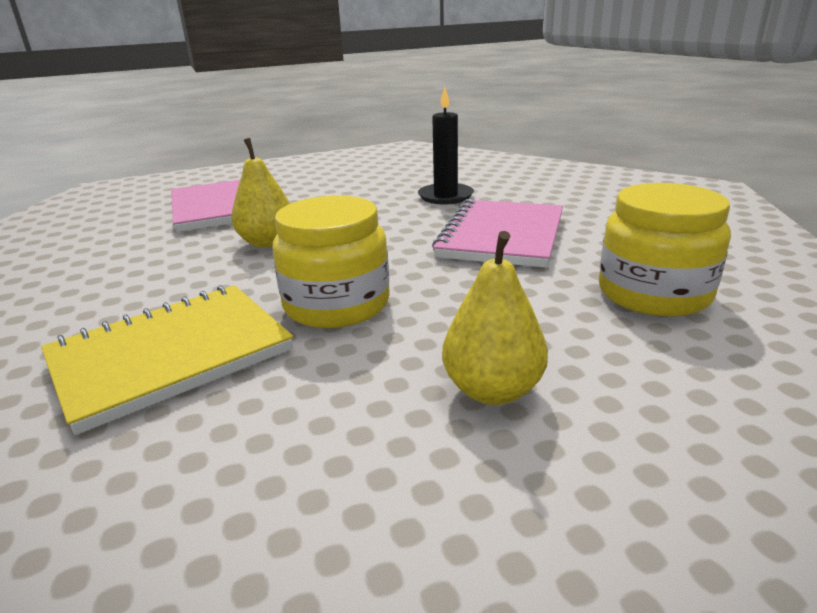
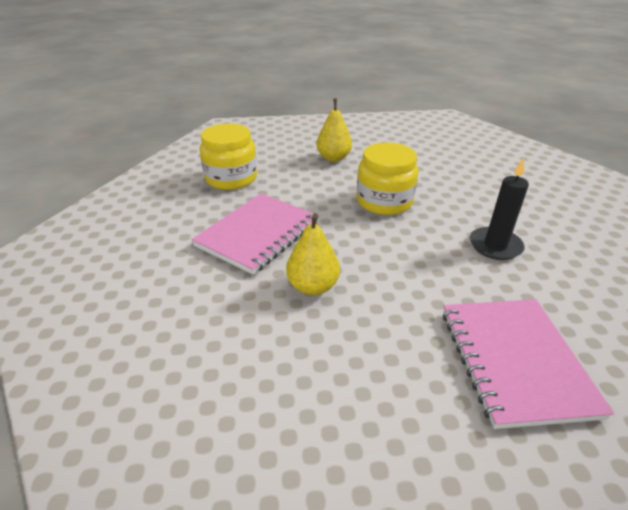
camera: 165 degrees left, 10 degrees up
(171, 355) = (460, 190): yellow notebook -> none
(267, 242) = (436, 270): yellow pear -> yellow pear (313, 286)
(445, 196) = (253, 311): black candle -> black candle (495, 246)

